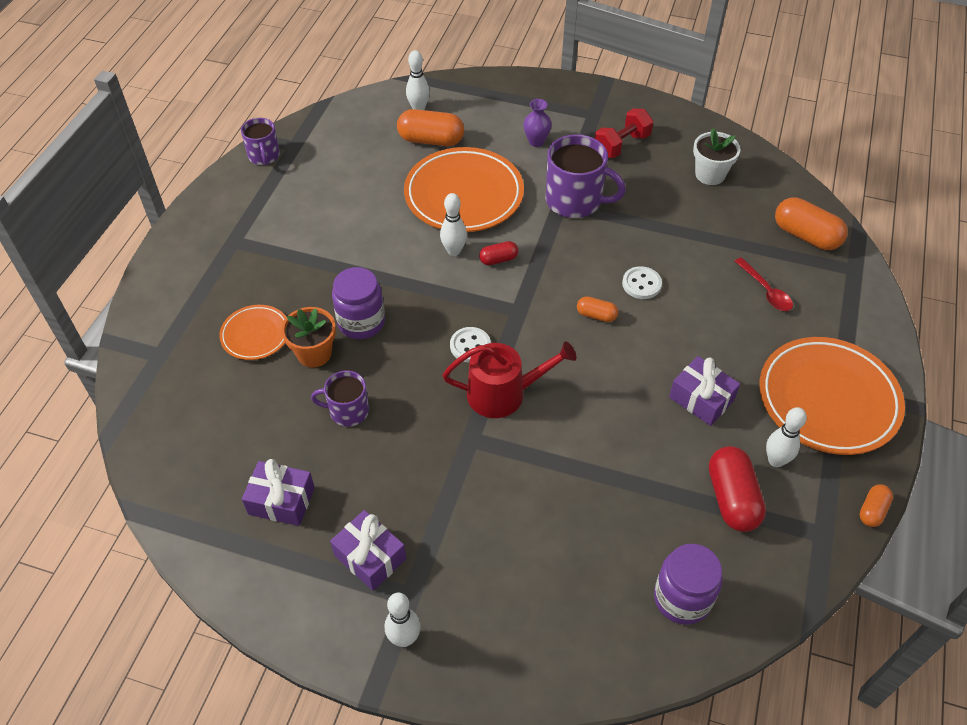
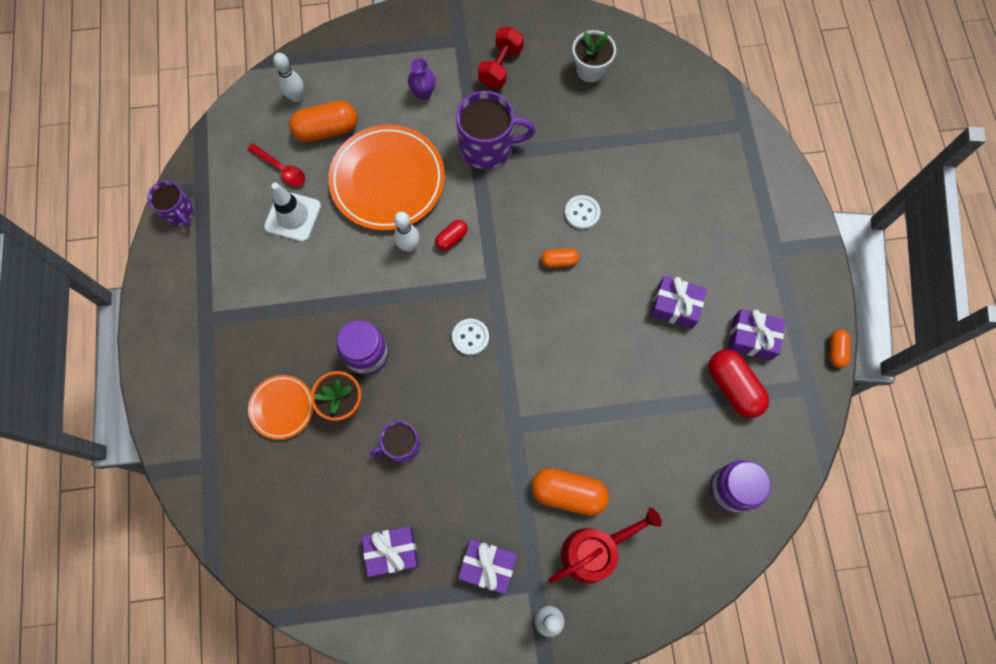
camera: 25 degrees left, 20 degrees up
(361, 192) = (293, 216): none -> white traffic cone
(503, 393) = (519, 371): red watering can -> red watering can (594, 551)
(766, 291) = (683, 177): red spoon -> red spoon (281, 169)
(775, 460) = (752, 338): white bowling pin -> purple gift
(806, 236) = (694, 105): orange capsule -> orange capsule (568, 493)
(828, 399) = (769, 264): orange plate -> none

